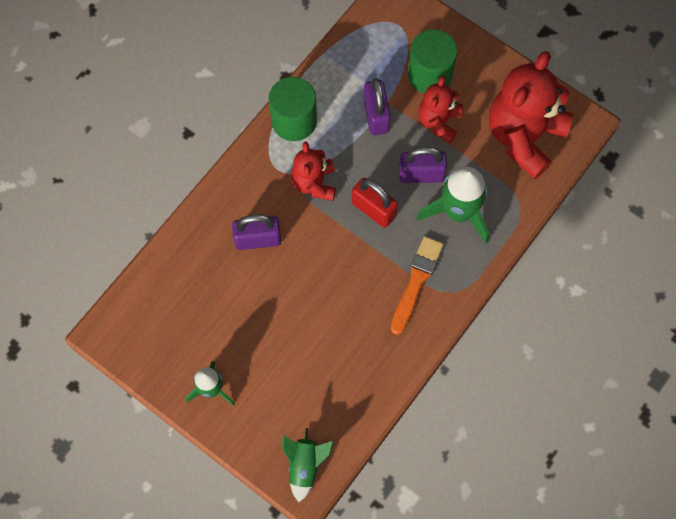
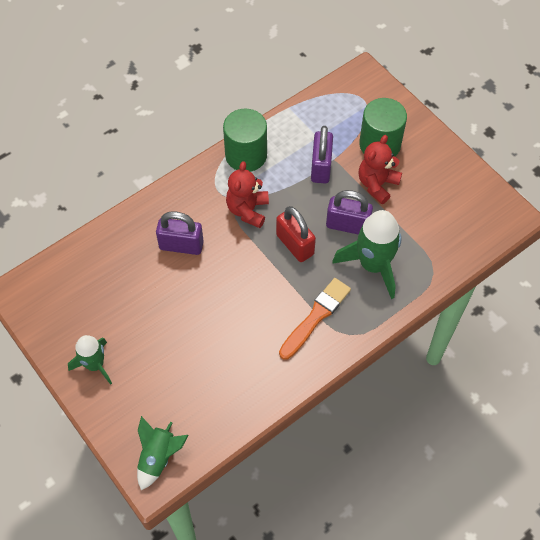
camera: 15 degrees right, 10 degrees down
(524, 136) = (453, 215): red teddy bear -> none

